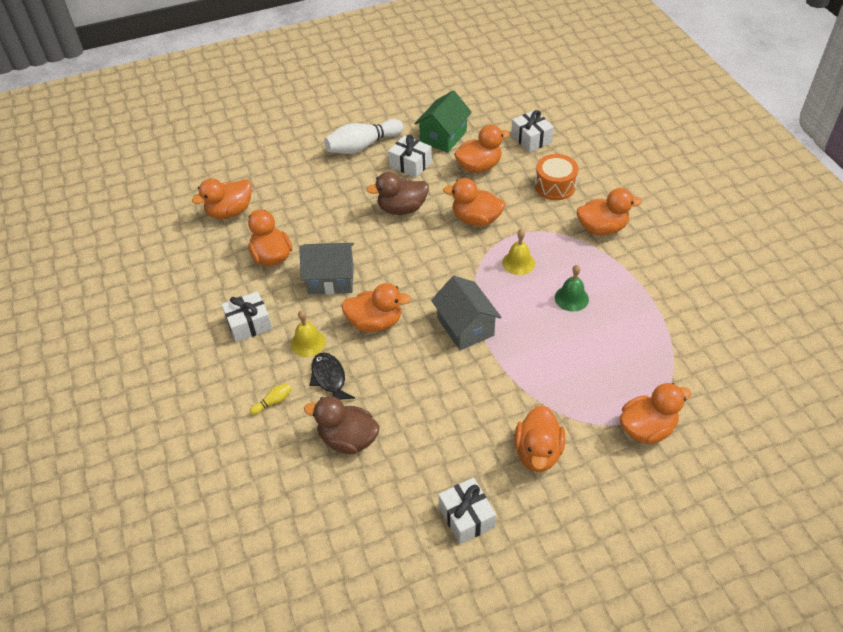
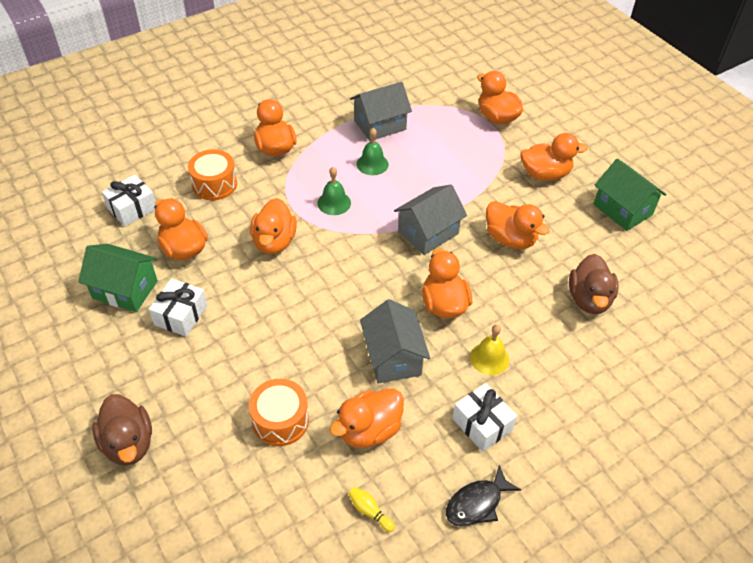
camera: 105 degrees left, 0 degrees up
(230, 212) = (293, 509): orange duck -> orange duck (510, 239)
(273, 402) = (574, 371): yellow bowling pin -> yellow bowling pin (369, 511)
(299, 211) = (280, 420): none -> orange drum
(329, 379) = (528, 329): black fish -> black fish (477, 503)
(362, 146) = (142, 374): white bowling pin -> none
(402, 208) = (264, 310): brown duck -> brown duck (128, 443)
(466, 517) = (622, 209): white gift -> green house
(518, 263) = (334, 203): yellow bell -> green bell
(635, 313) = (380, 125): none -> grey house

